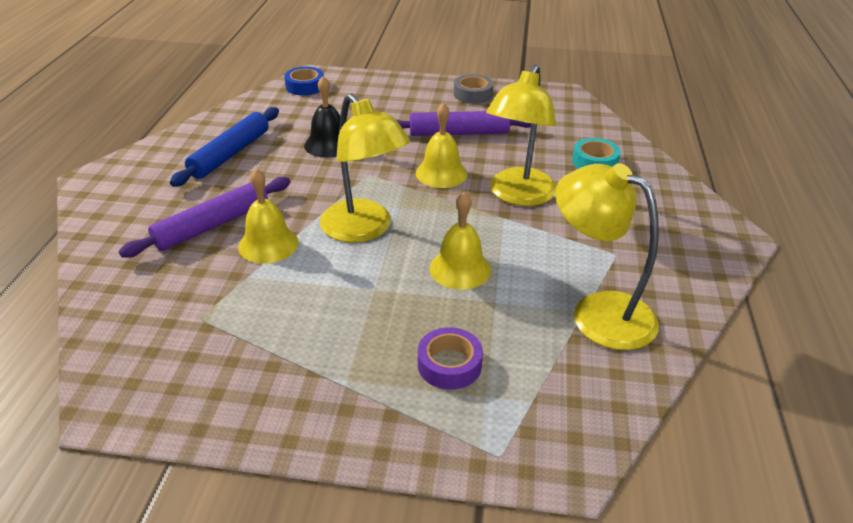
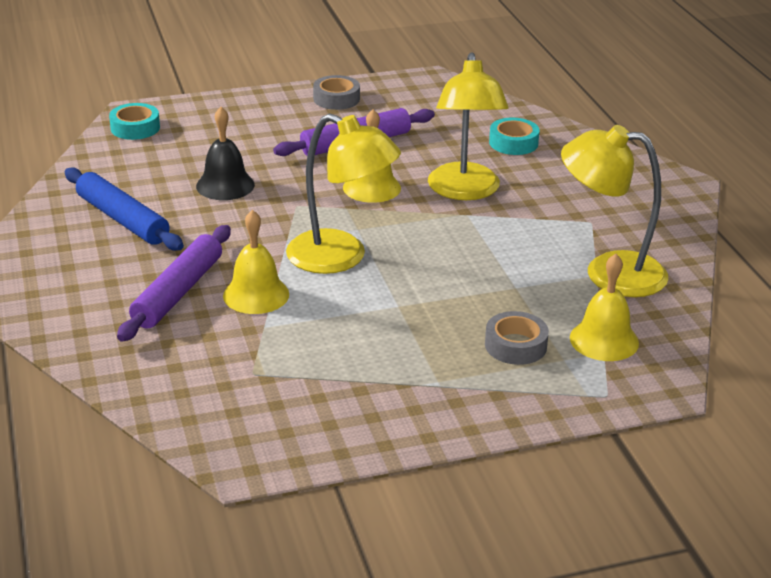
camera: 25 degrees left, 5 degrees down
(230, 154) = (122, 219): blue rolling pin -> blue rolling pin turned 45 degrees counterclockwise
(305, 86) = (135, 128): blue tape -> turquoise tape
(449, 364) = (515, 345): purple tape -> grey tape
(460, 269) = (462, 269): yellow bell -> yellow bell (604, 340)

